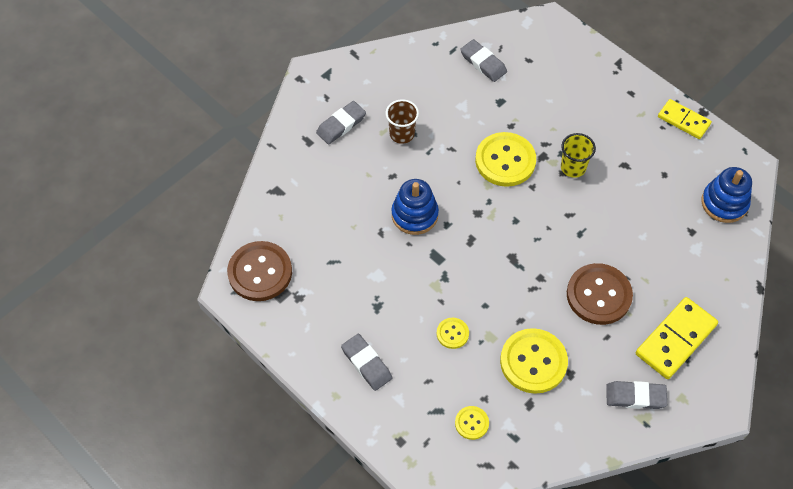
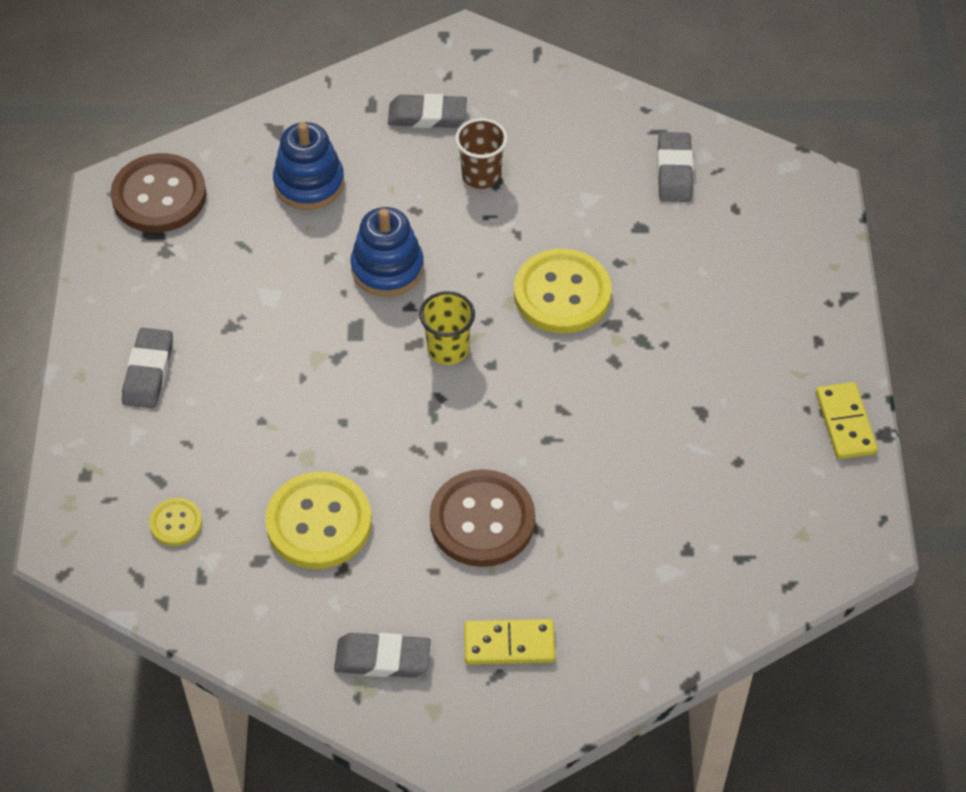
camera: 45 degrees right, 5 degrees down
(452, 333) = (271, 419): yellow button -> none
(573, 167) = (633, 364): yellow cup -> yellow cup (448, 349)
(635, 397) = (382, 659): grey eraser -> grey eraser turned 45 degrees counterclockwise
(676, 340) = (509, 644): yellow domino -> yellow domino, size x0.65
(724, 203) = (772, 554): blue stacking toy -> blue stacking toy (309, 183)

